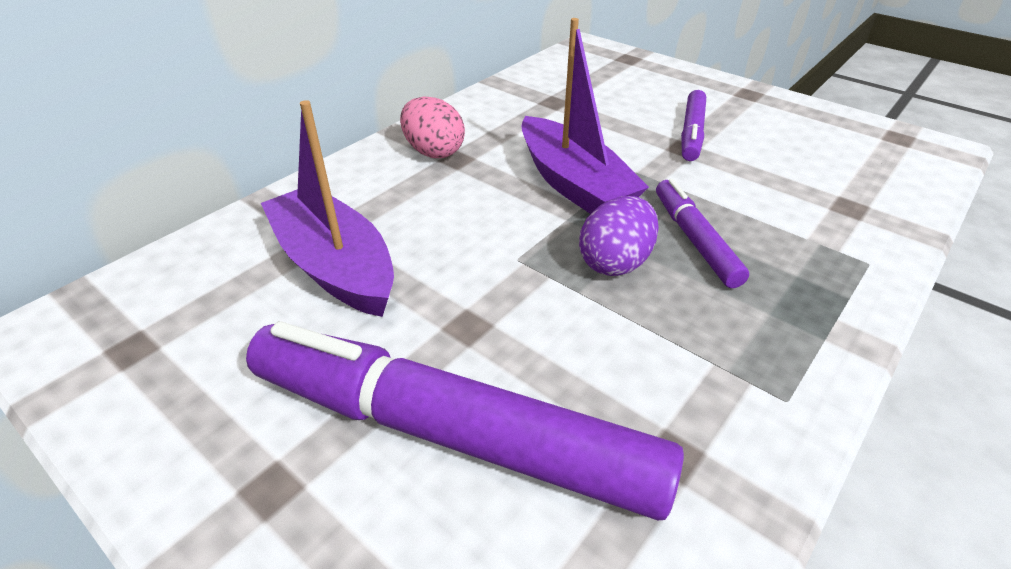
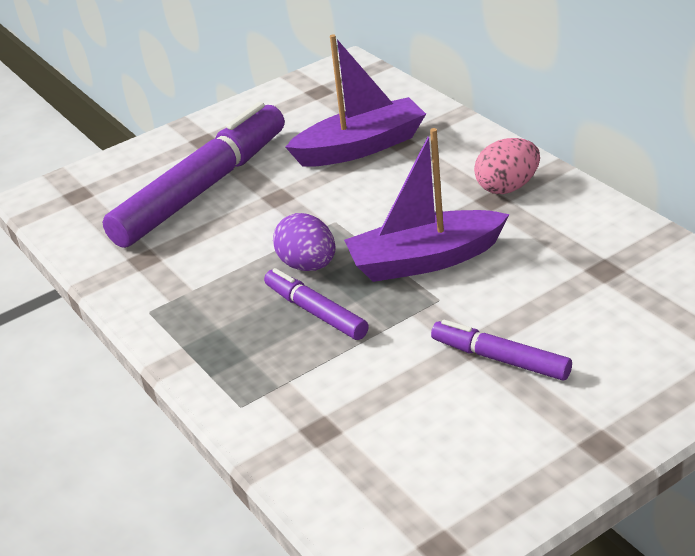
camera: 110 degrees right, 5 degrees down
(694, 240) = (315, 312): purple marker -> purple marker turned 135 degrees counterclockwise

